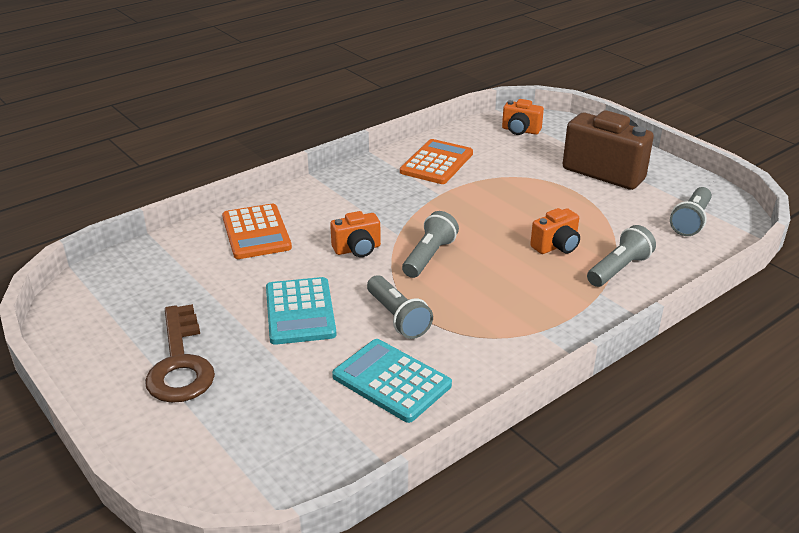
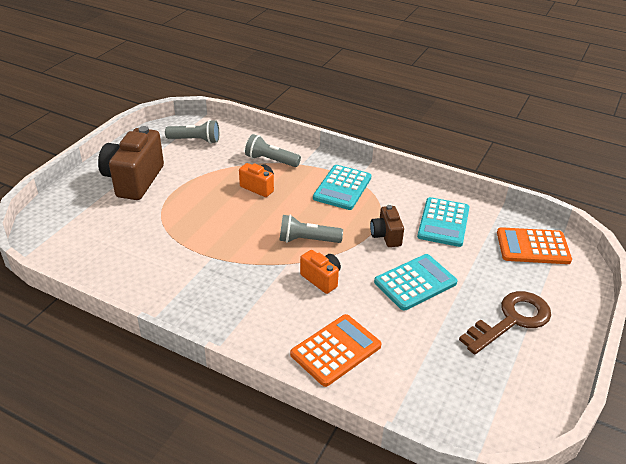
camera: 115 degrees left, 5 degrees up
(397, 317) = (386, 236): grey flashlight -> brown camera
(436, 163) = (154, 273): orange calculator -> orange calculator (533, 247)
(520, 131) = (68, 236): orange camera -> none
(523, 313) = (342, 188): none -> turquoise calculator

